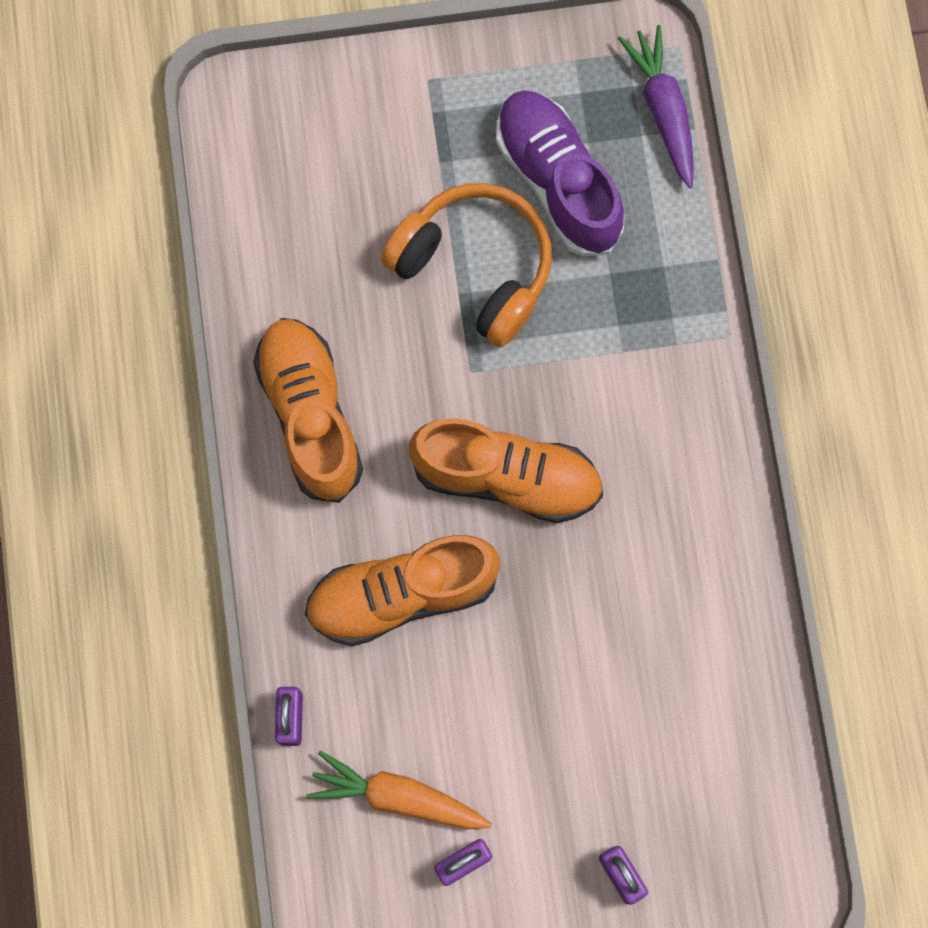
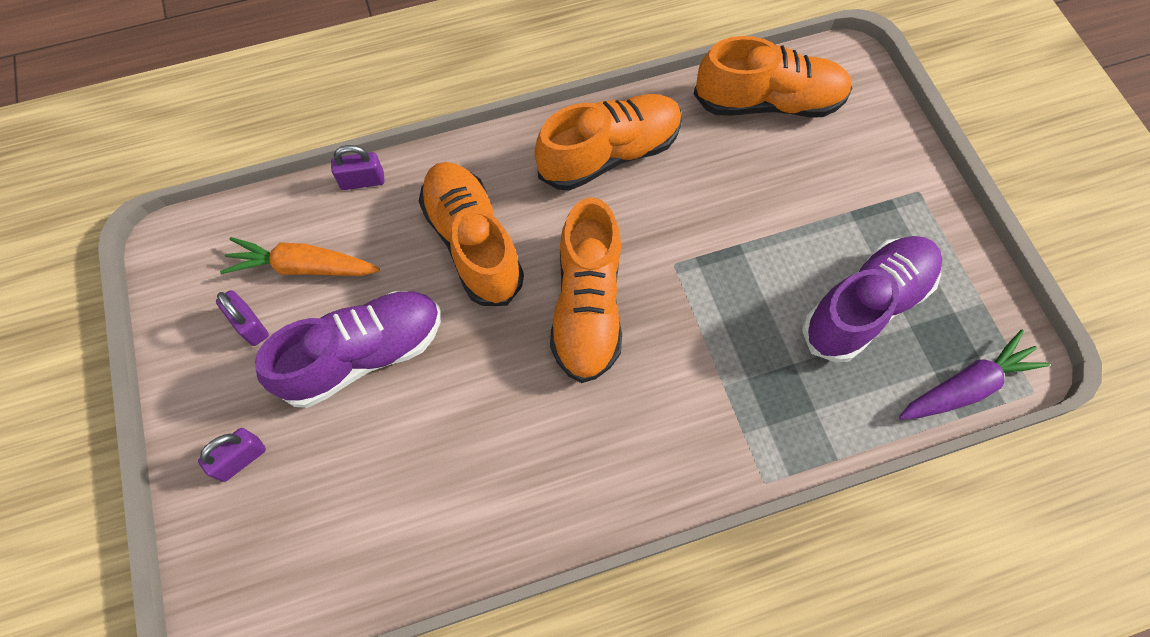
camera: 80 degrees right, 10 degrees down
(273, 212) = (768, 102): none -> orange shoe
(398, 797) = (303, 267): orange carrot -> orange carrot turned 90 degrees counterclockwise
(475, 268) = (766, 252): orange headphones -> none
(522, 733) = (364, 355): none -> purple shoe

